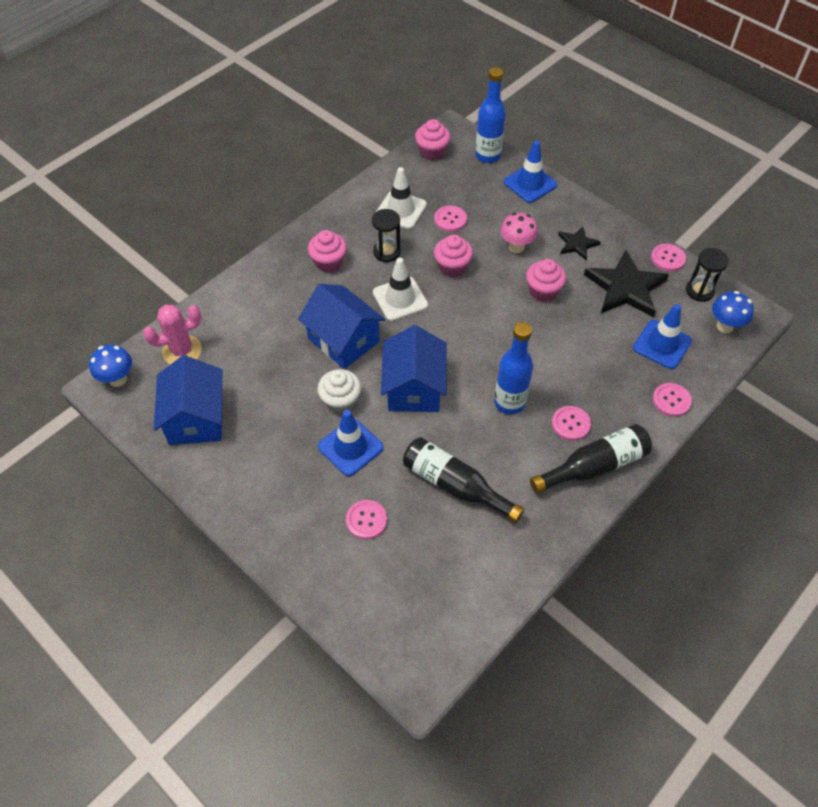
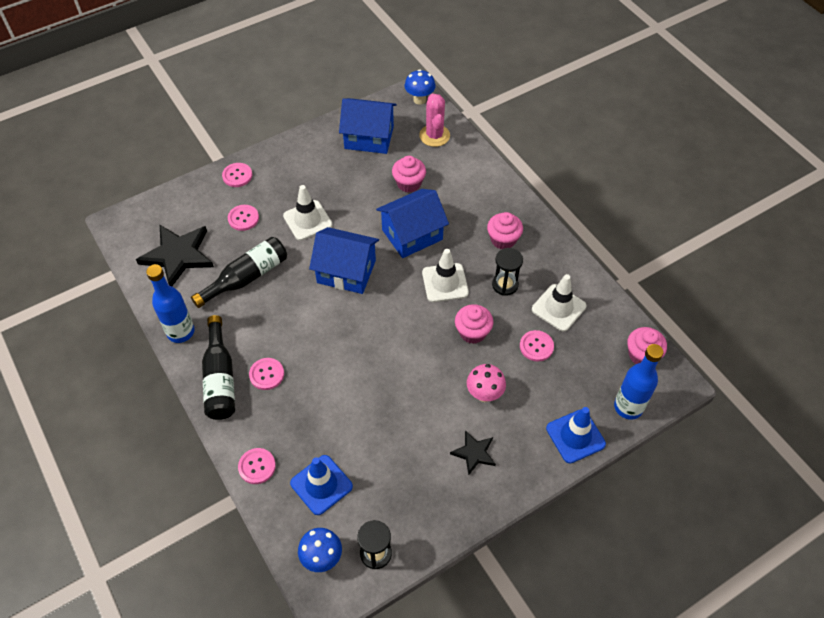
camera: 105 degrees right, 0 degrees up
(340, 401) = (352, 222): white cupcake -> none
(350, 447) = (307, 220): blue traffic cone -> white traffic cone
(509, 402) = (306, 335): blue bottle -> blue bottle (180, 332)
(543, 291) = (420, 400): pink cupcake -> pink cupcake (409, 183)
(625, 287) = (402, 479): black star -> black star (178, 255)
(668, 258) = (430, 539): pink button -> pink button (237, 176)

